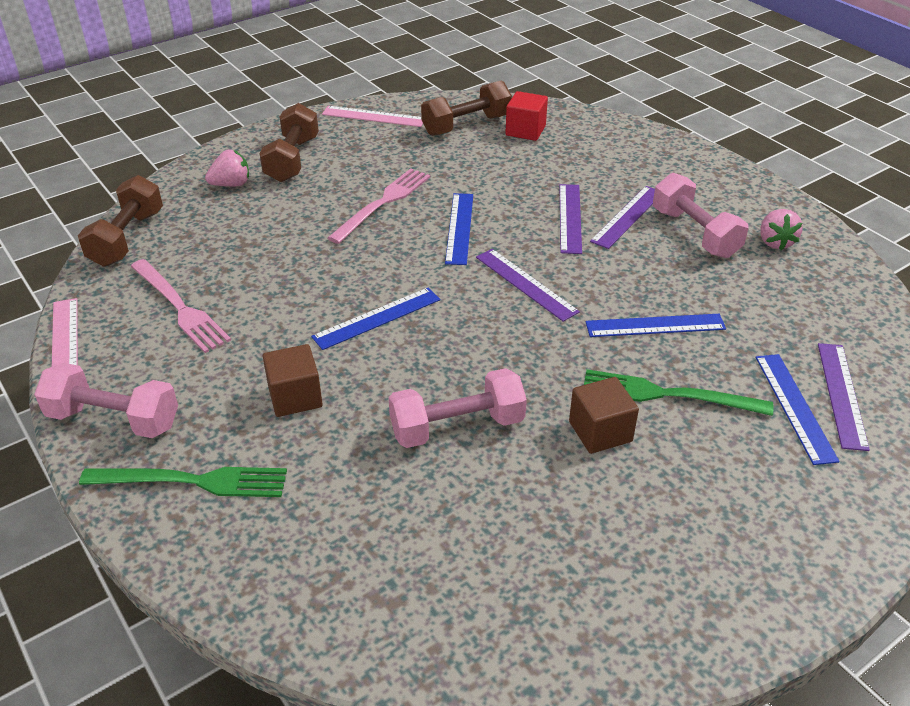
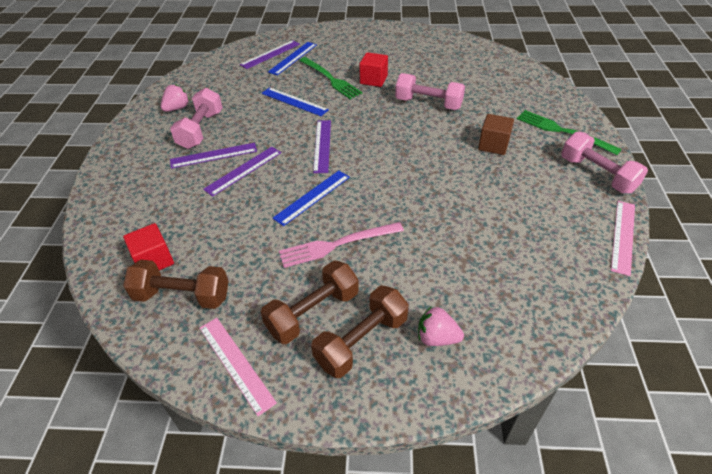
camera: 140 degrees left, 5 degrees up
(127, 238) = (557, 317): brown dumbbell -> brown dumbbell (313, 312)
(179, 307) = (535, 227): pink fork -> none
(377, 318) = (419, 164): blue ruler -> none
(600, 431) = (373, 80): brown cube -> red cube

